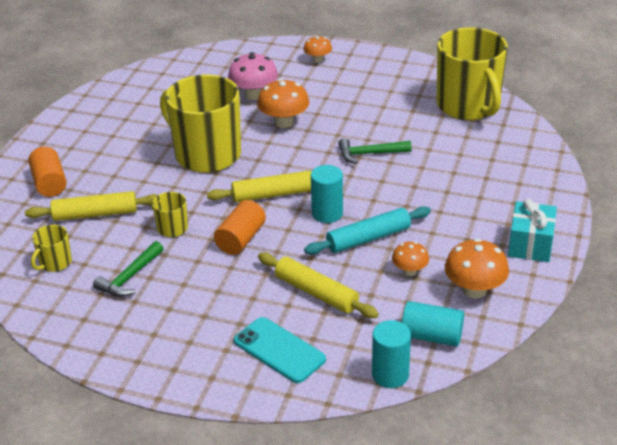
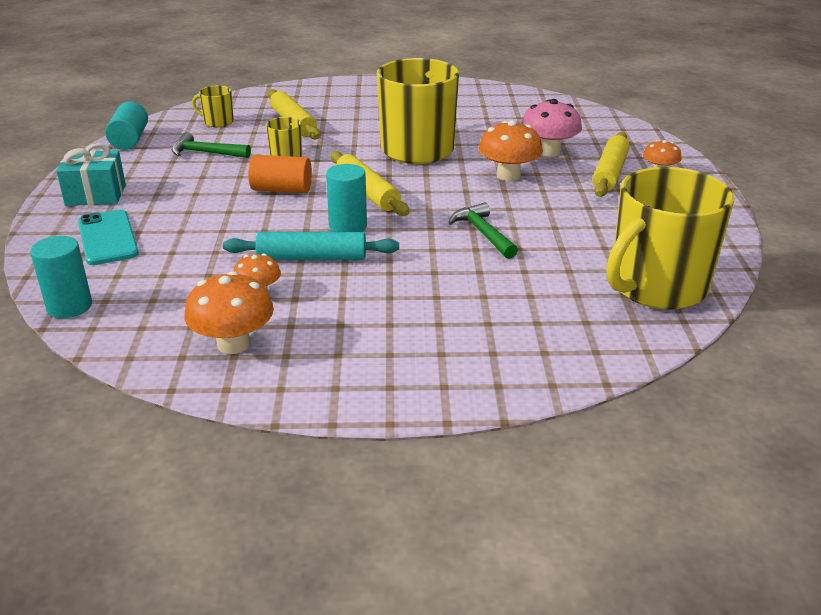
camera: 70 degrees right, 5 degrees down
(49, 183) = (330, 98): orange cylinder -> none
(279, 350) = (107, 238): turquoise phone -> turquoise phone turned 45 degrees counterclockwise
(316, 293) = (203, 242): yellow rolling pin -> yellow rolling pin (610, 173)
(368, 238) = (312, 257): turquoise rolling pin -> turquoise rolling pin turned 45 degrees counterclockwise
(431, 336) = (139, 324): turquoise cylinder -> turquoise cylinder (130, 140)
(530, 244) = (348, 379): turquoise gift -> turquoise gift (96, 195)

